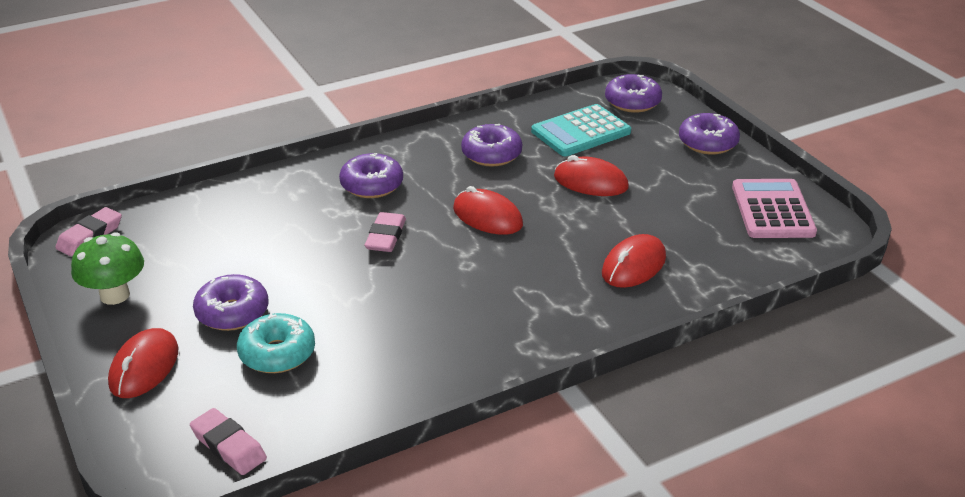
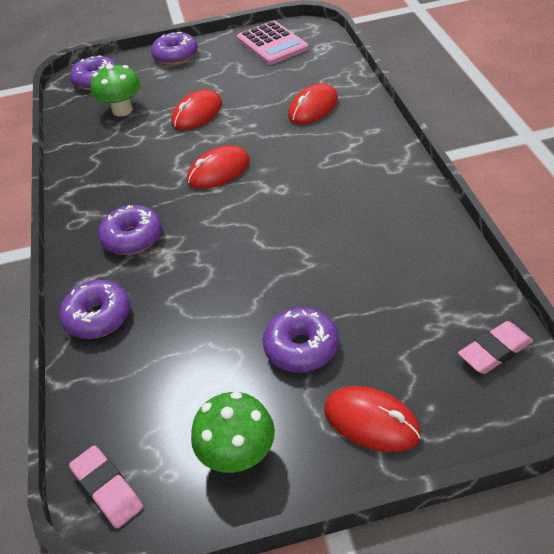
camera: 70 degrees left, 10 degrees up
(277, 353) = (372, 314): turquoise donut -> none
(385, 237) = (221, 233): pink eraser -> none
(491, 154) = (126, 160): purple donut -> purple donut (98, 317)
(580, 132) = (122, 110): turquoise calculator -> green mushroom
(633, 265) = (313, 108): red mouse -> red mouse turned 75 degrees clockwise
(772, 210) = (272, 44): pink calculator -> pink calculator turned 135 degrees counterclockwise

